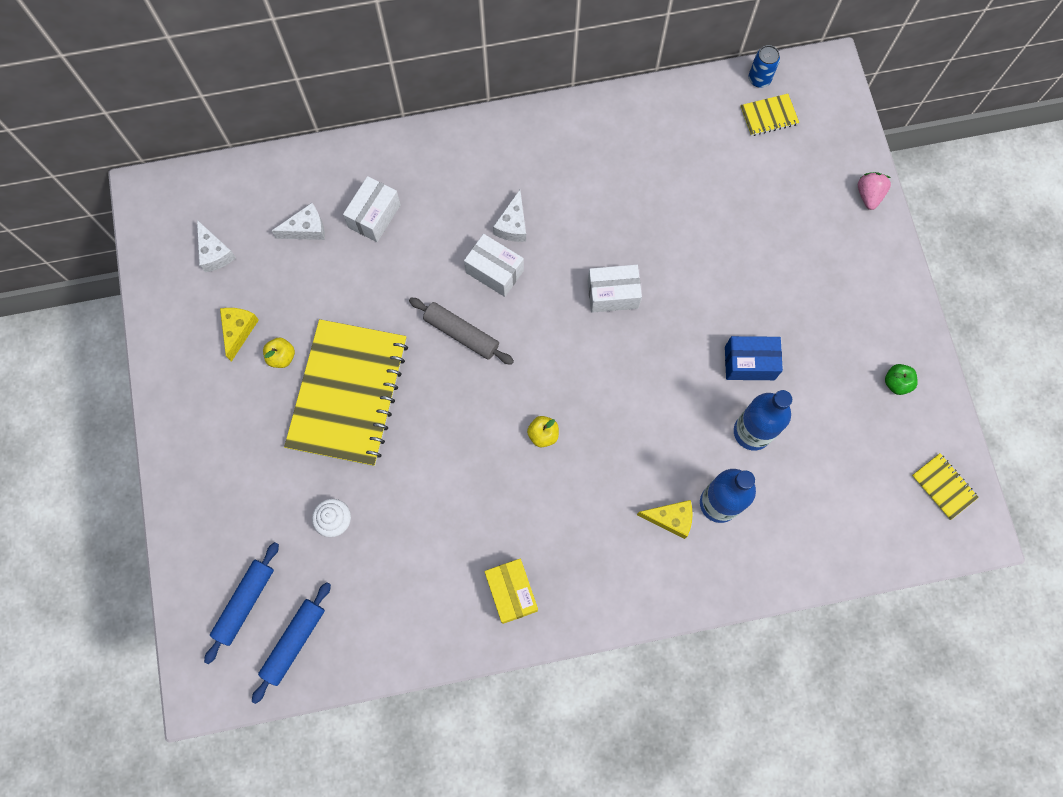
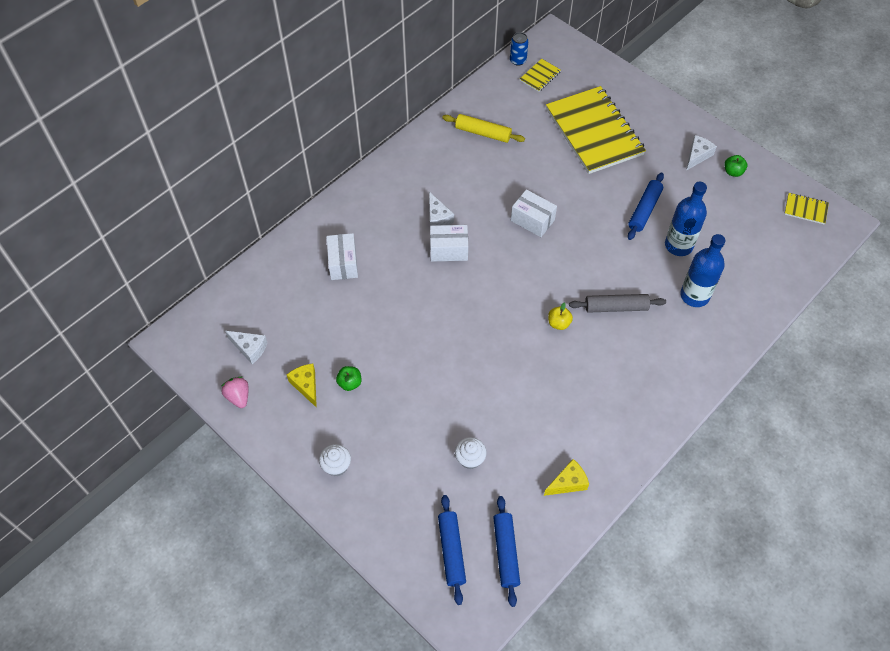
camera: 35 degrees left, 15 degrees down
(204, 437) = (336, 466): none -> white cupcake
(282, 357) = (350, 383): yellow apple -> green apple
(306, 229) = (303, 297): white cheese -> white cheese (697, 156)
(348, 393) = (414, 377): yellow notebook -> yellow notebook (594, 132)
(461, 334) = (458, 297): grey rolling pin -> grey rolling pin (616, 307)
(511, 592) = (618, 426): yellow box -> none
(612, 294) = (532, 220): white box -> white box turned 75 degrees clockwise
(643, 150) = (483, 133): none -> yellow rolling pin
(670, 519) = (675, 322): yellow cheese -> yellow cheese (568, 483)
(749, 363) = (644, 210): blue box -> blue rolling pin
(868, 195) = (631, 86): pink strawberry -> pink strawberry (238, 397)

